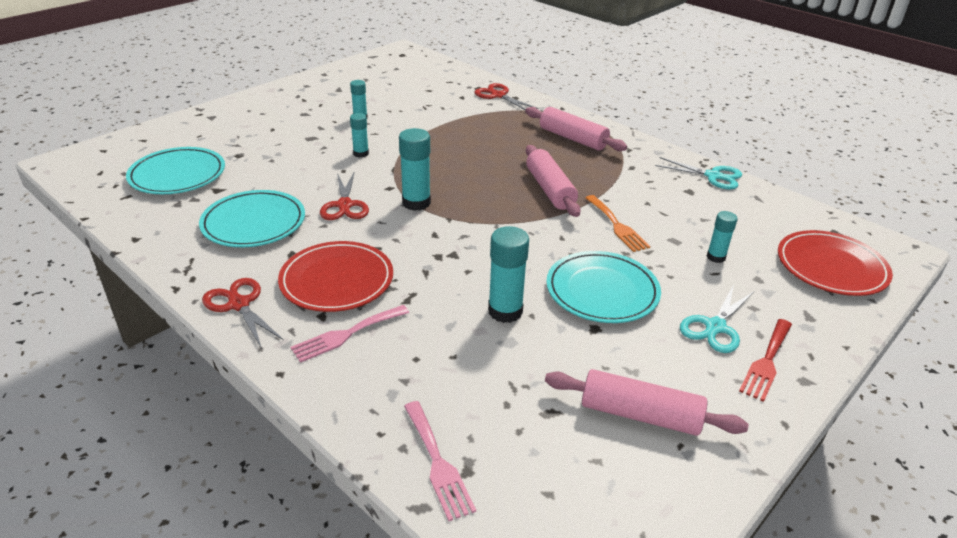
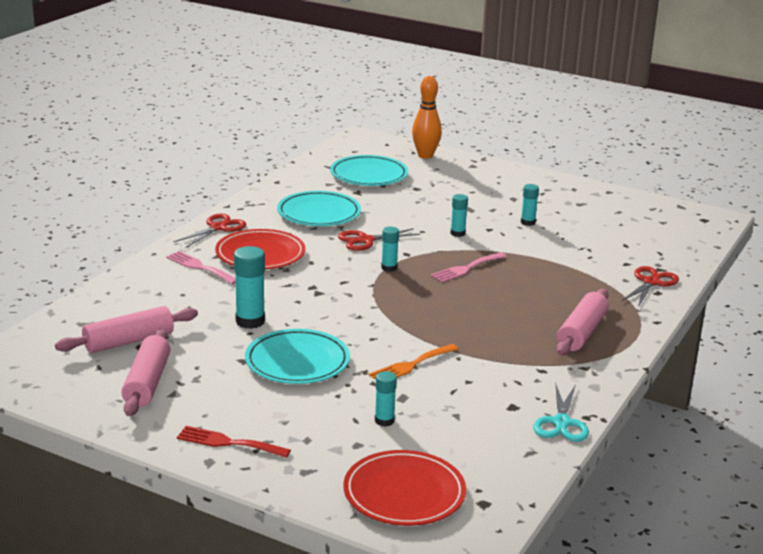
camera: 75 degrees right, 10 degrees down
(160, 135) = (425, 155): none -> orange bowling pin
(416, 203) = (389, 268): turquoise glue stick -> turquoise glue stick, size x0.60
(438, 463) = (86, 313): pink fork -> pink fork (466, 268)
(549, 189) = (457, 327): pink rolling pin -> pink rolling pin (129, 341)
(715, 327) = (268, 418): turquoise scissors -> none

